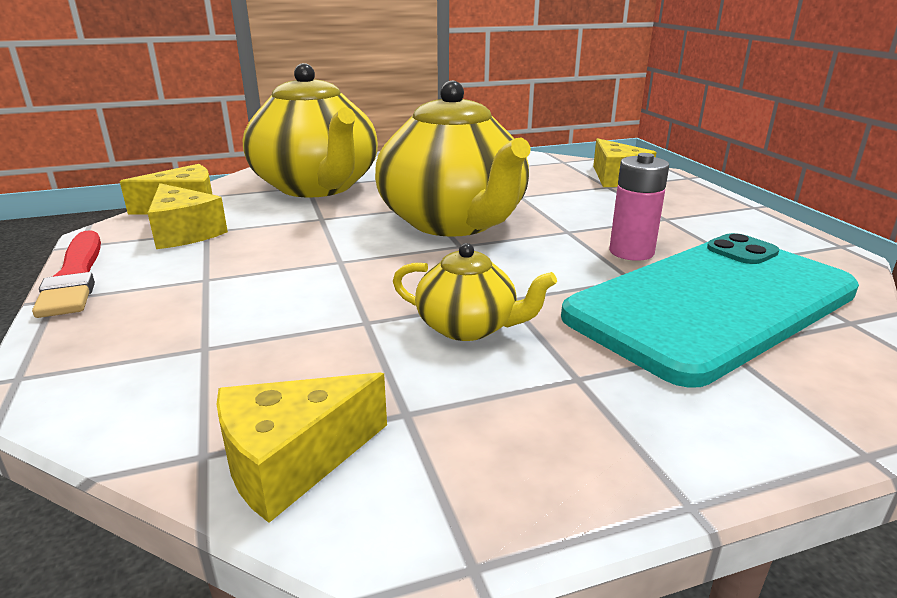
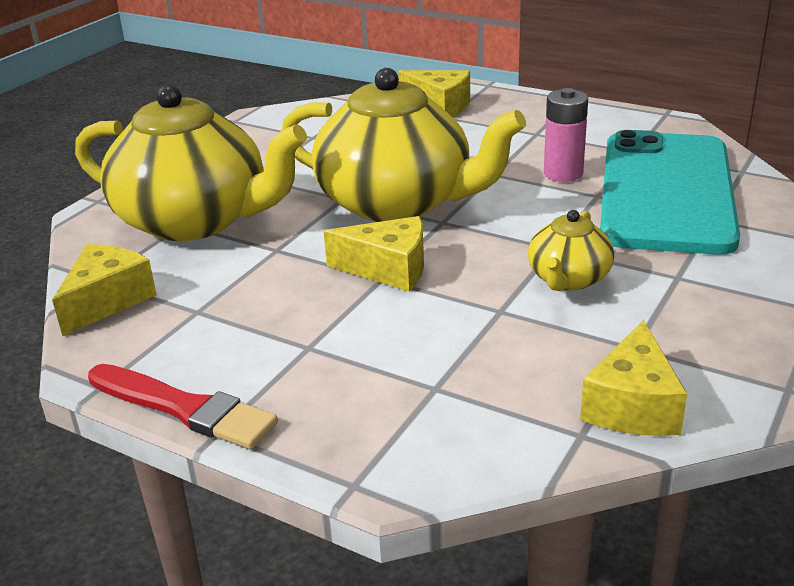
camera: 40 degrees left, 5 degrees up
(184, 233) = (180, 323): yellow cheese -> yellow cheese (388, 269)
(468, 327) = (568, 279): yellow teapot -> yellow teapot turned 135 degrees clockwise

